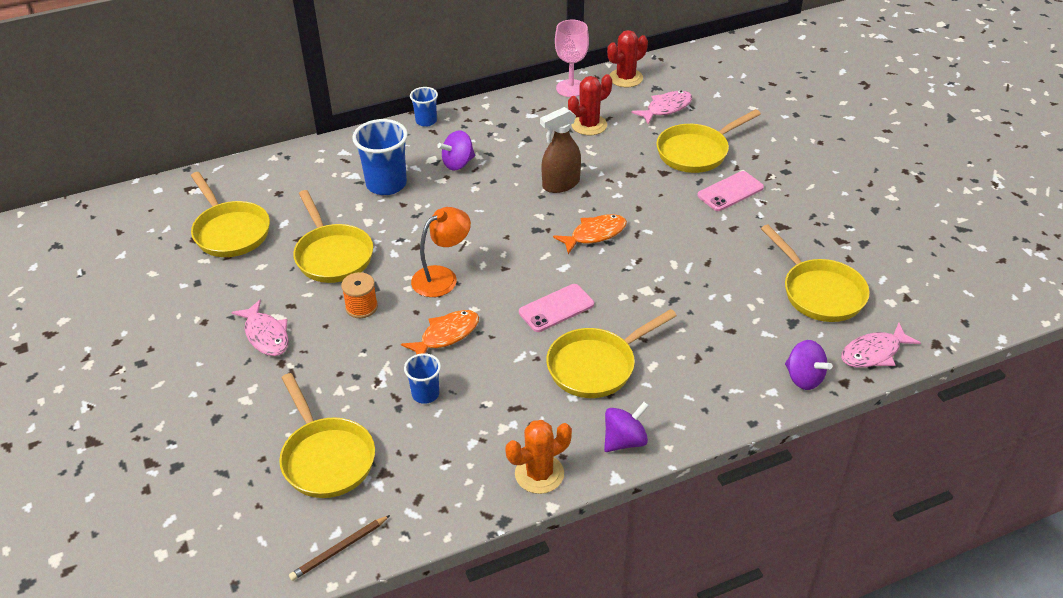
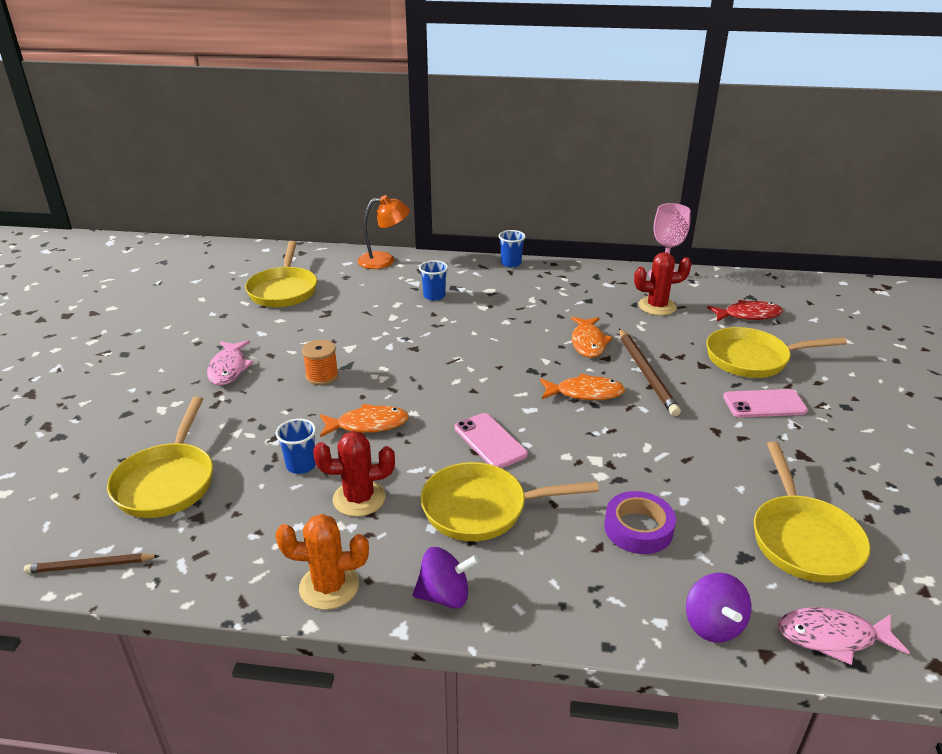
camera: 30 degrees right, 10 degrees down
(332, 255) = (340, 331): yellow pan -> none
(386, 184) = (434, 296): blue cup -> blue cup, size x0.56
(442, 277) = (411, 378): orange lamp -> orange lamp (384, 260)
(458, 163) = (509, 300): purple spinning top -> none
(556, 308) = (490, 441): pink phone -> pink phone turned 60 degrees clockwise
(560, 184) = (588, 343): brown spray bottle -> orange fish
(625, 78) = (725, 282): red cactus -> red cactus (359, 498)
(628, 197) = (646, 373): none -> brown pencil
(666, 108) = (748, 315): pink fish -> red fish
(713, 332) = (638, 528): none -> purple tape

